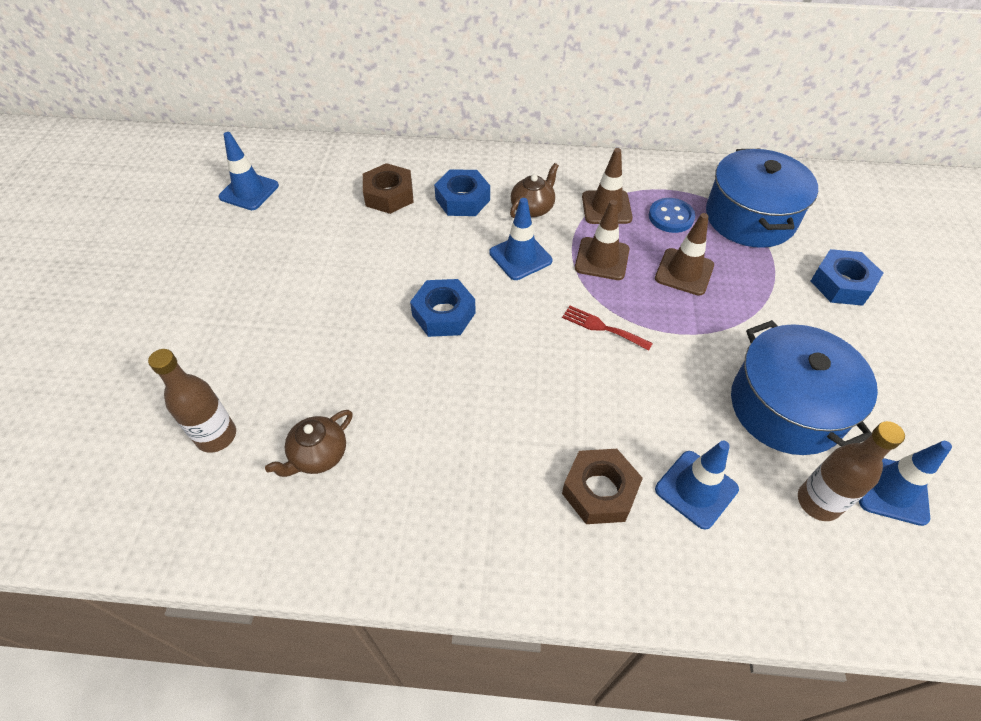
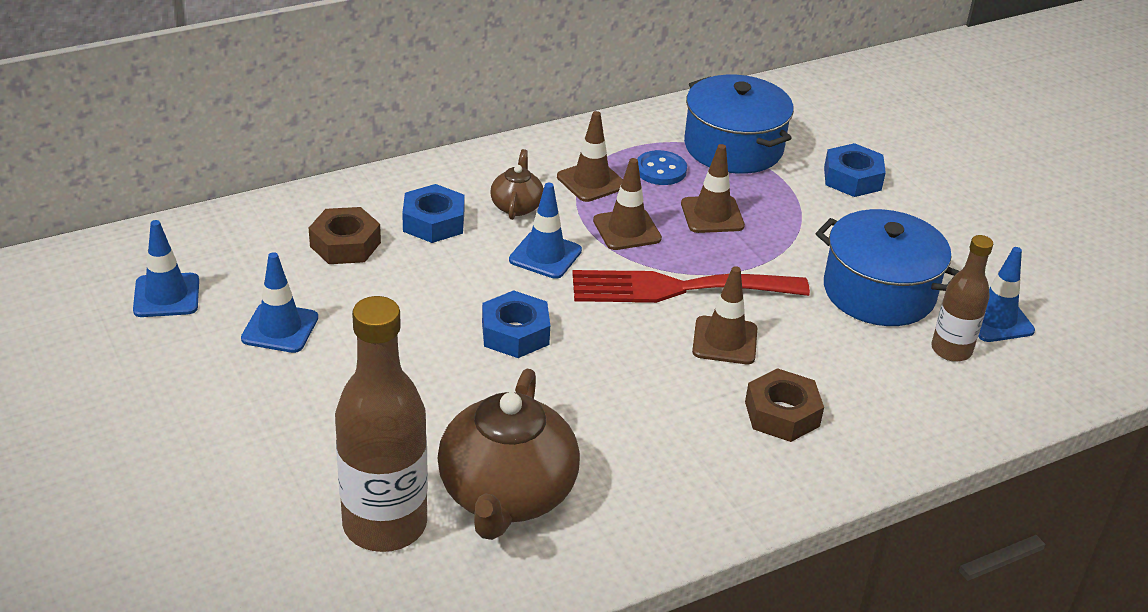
camera: 35 degrees left, 15 degrees down
(216, 436) = (385, 524): brown bottle -> brown bottle, size x1.74
(318, 455) = (506, 495): brown teapot -> brown teapot, size x2.08
(602, 327) = (677, 288): red fork -> red fork, size x2.30
(604, 394) = (724, 341): none -> brown traffic cone
(696, 489) = (856, 380): blue traffic cone -> blue traffic cone (280, 328)

